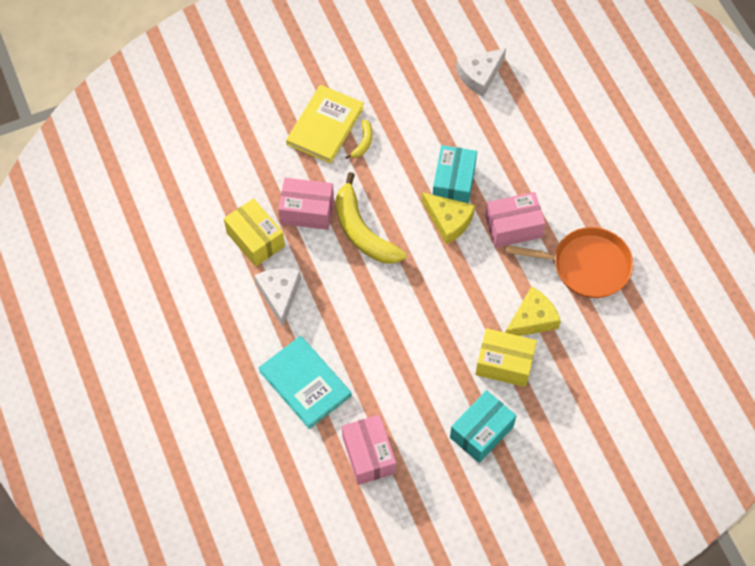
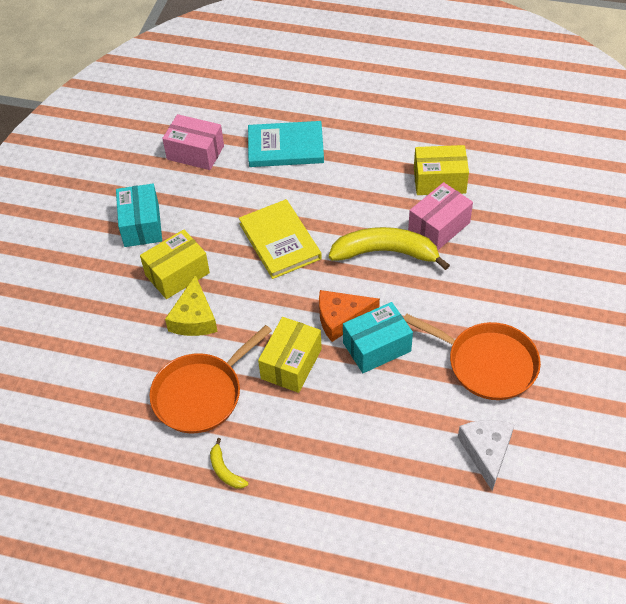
camera: 130 degrees right, 10 degrees down
(279, 295) = (374, 170): white cheese -> none
(325, 126) = (521, 287): yellow book -> yellow book (279, 241)
(363, 142) = (479, 305): yellow banana -> yellow banana (225, 470)
(410, 111) = (487, 363): none -> orange pan
(448, 221) = (341, 319): yellow cheese -> orange cheese
(453, 183) = (376, 347): turquoise box -> turquoise box turned 75 degrees counterclockwise
(513, 227) = (291, 364): pink box -> yellow box

